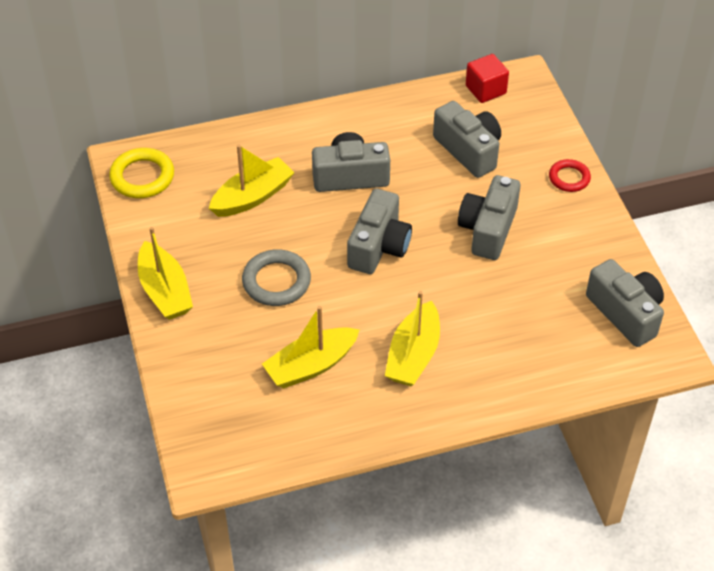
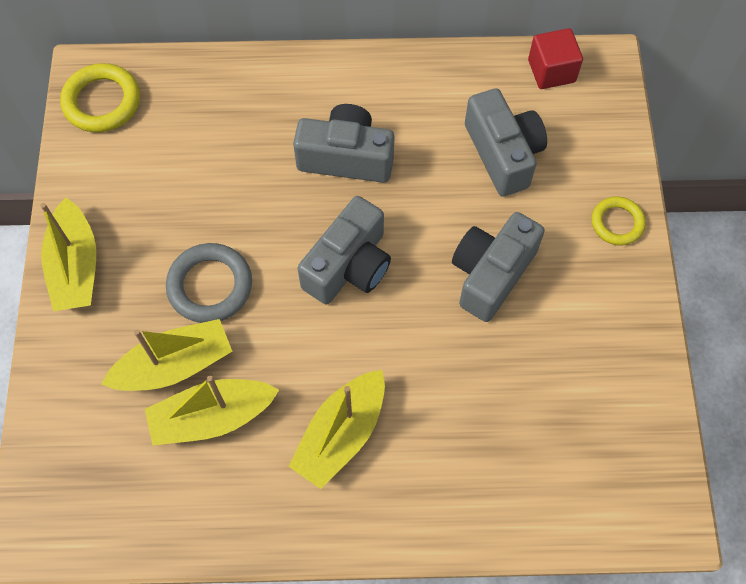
camera: 15 degrees right, 15 degrees up
(252, 197) = (221, 159): yellow boat -> yellow boat (174, 365)
(569, 178) = (617, 223): red ring -> yellow ring
(625, 313) = (628, 441): grey camera -> none

